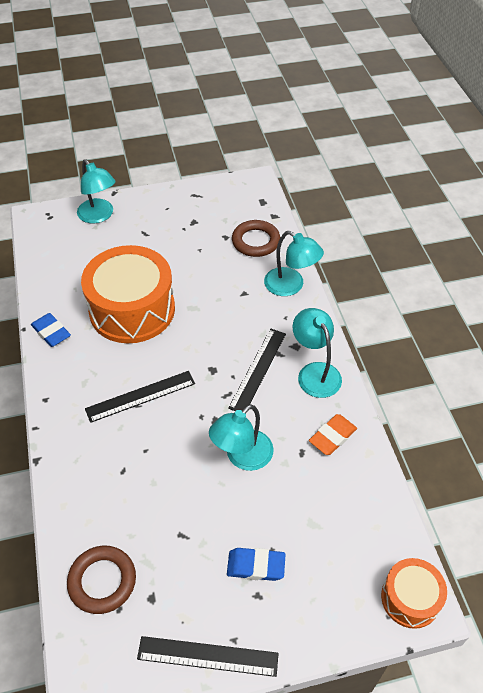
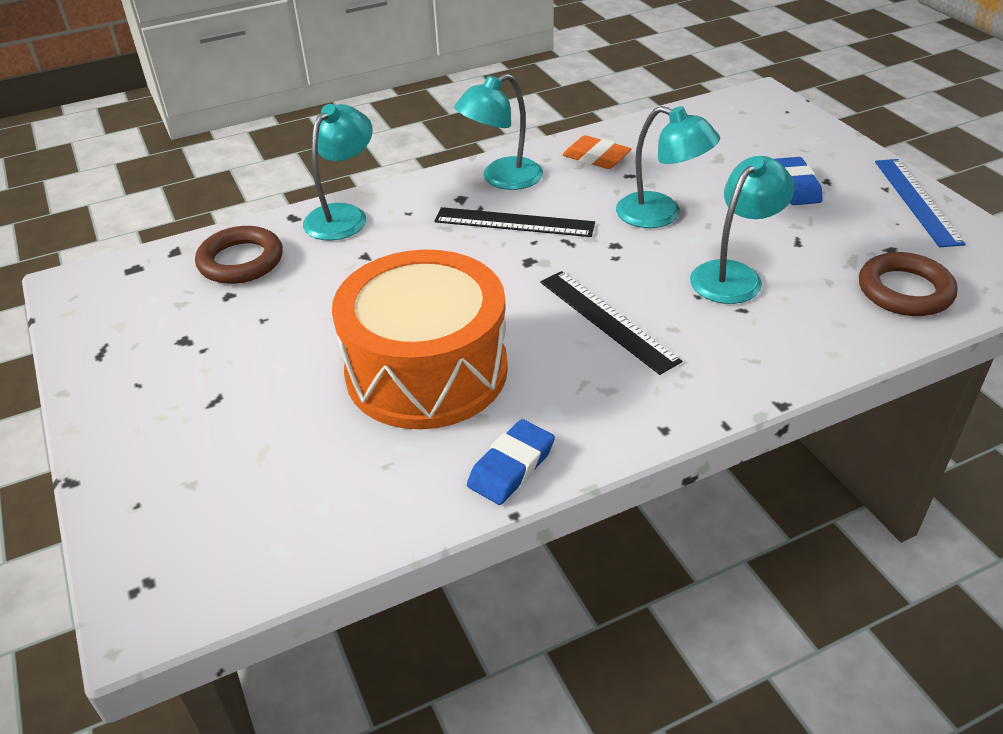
camera: 100 degrees left, 10 degrees down
(99, 216) = (153, 486): turquoise lamp -> turquoise lamp (734, 275)
(207, 656) = (916, 201): black ruler -> blue ruler
(410, 598) = (759, 102): orange drum -> none

